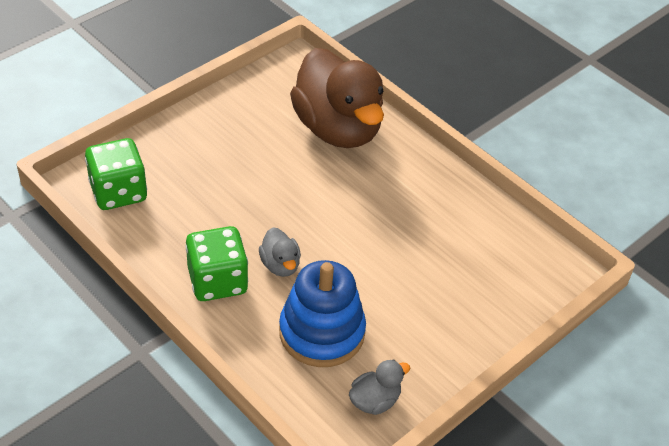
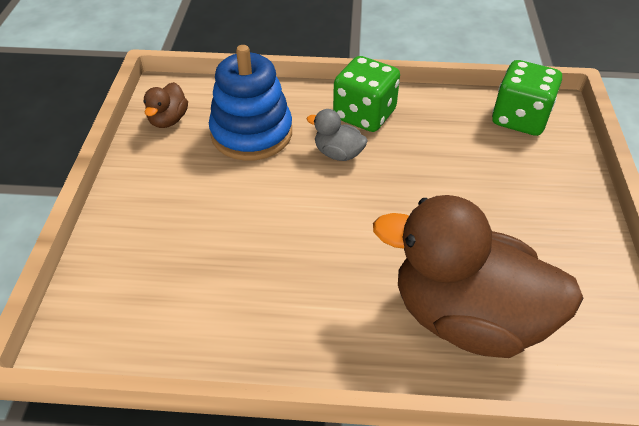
camera: 140 degrees right, 0 degrees up
(375, 401) = (168, 120): grey duck -> brown duck

